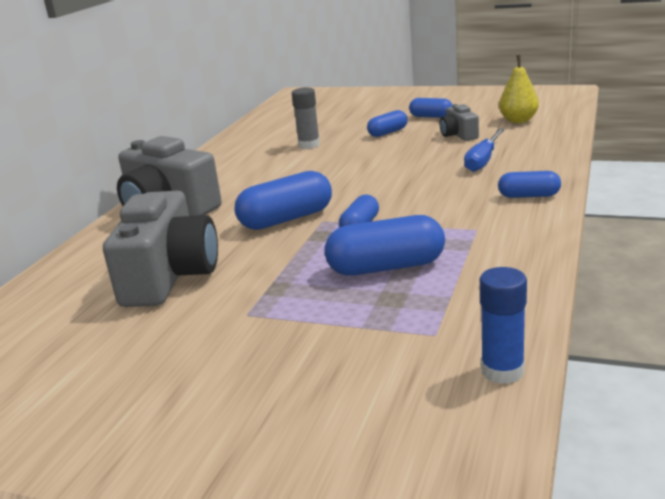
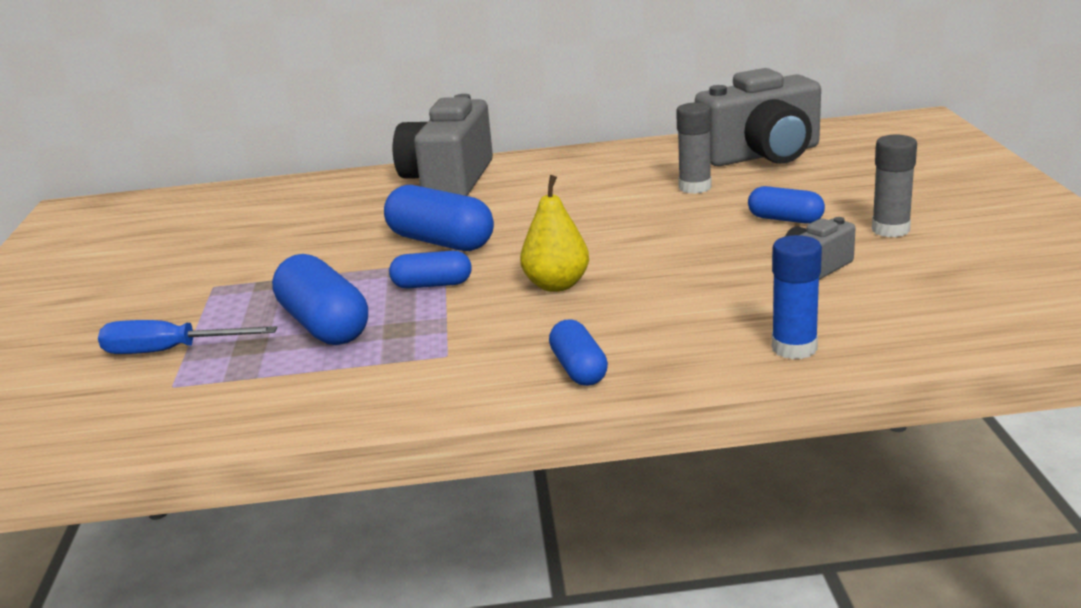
camera: 65 degrees right, 0 degrees up
(170, 276) = (287, 231): grey camera -> grey camera (762, 155)
(431, 116) = (890, 230): blue capsule -> grey glue stick
(483, 160) = (708, 309): blue screwdriver -> blue screwdriver (170, 351)
(502, 371) = (95, 436): blue glue stick -> blue glue stick (794, 348)
(518, 120) = (934, 299): yellow pear -> yellow pear (556, 285)

